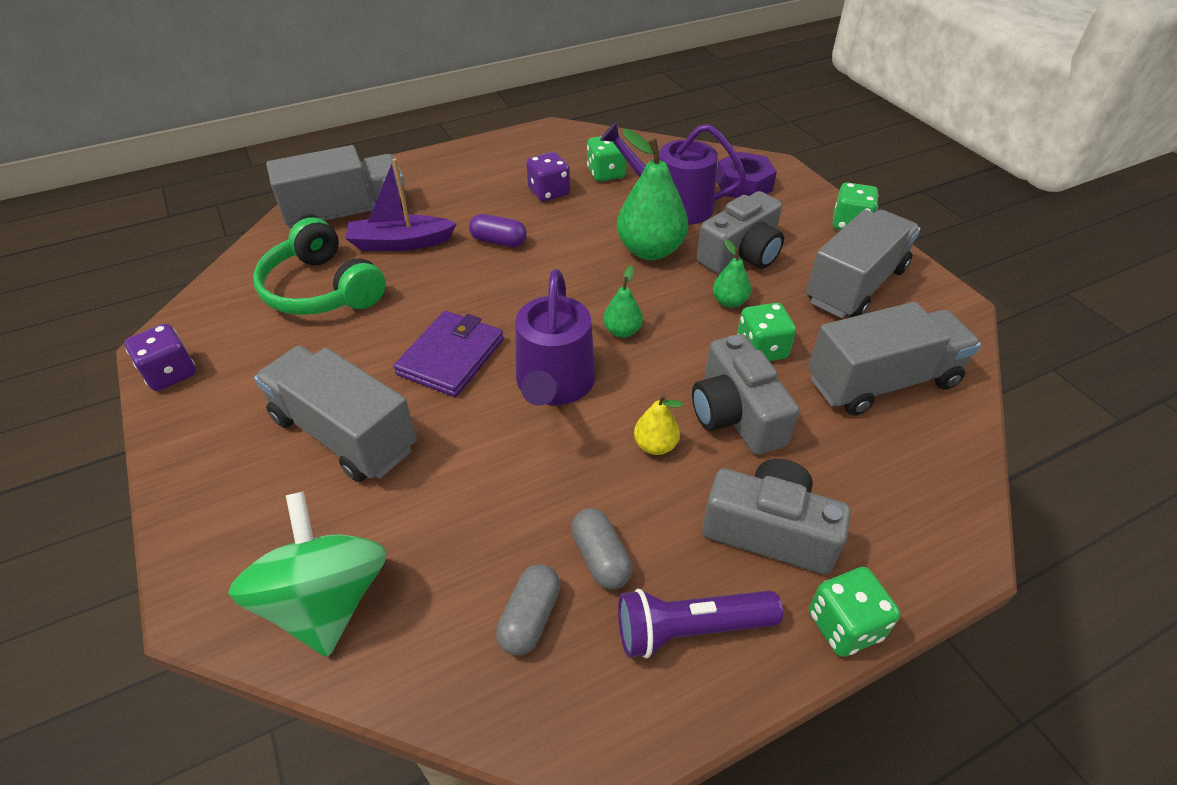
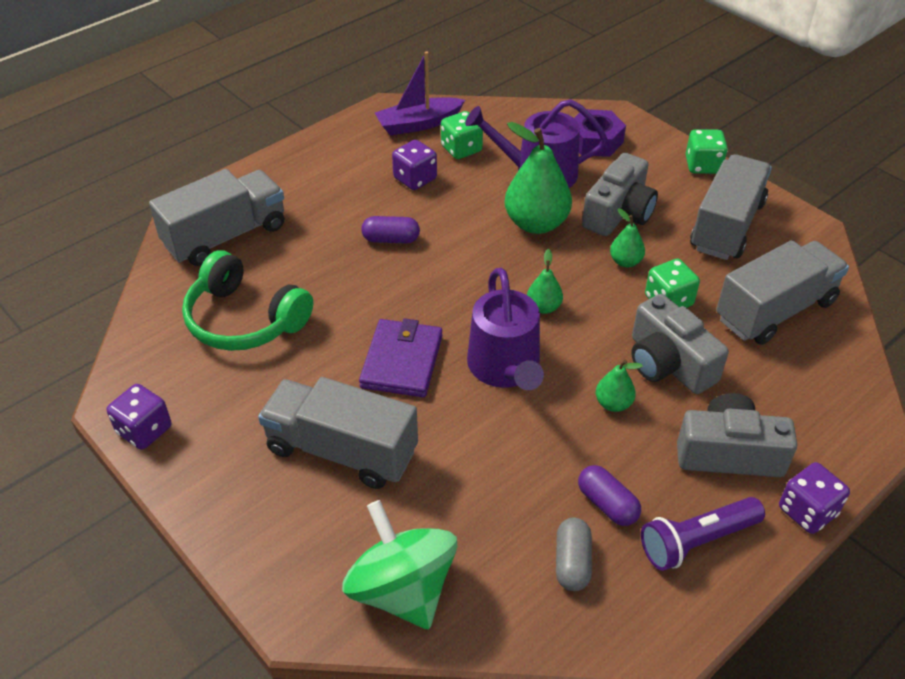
camera: 15 degrees left, 0 degrees up
(400, 243) = (296, 258): purple boat -> purple boat (418, 124)
(600, 558) = (607, 504): grey capsule -> purple capsule
(655, 445) = (613, 403): yellow pear -> green pear
(844, 625) = (807, 511): green dice -> purple dice

